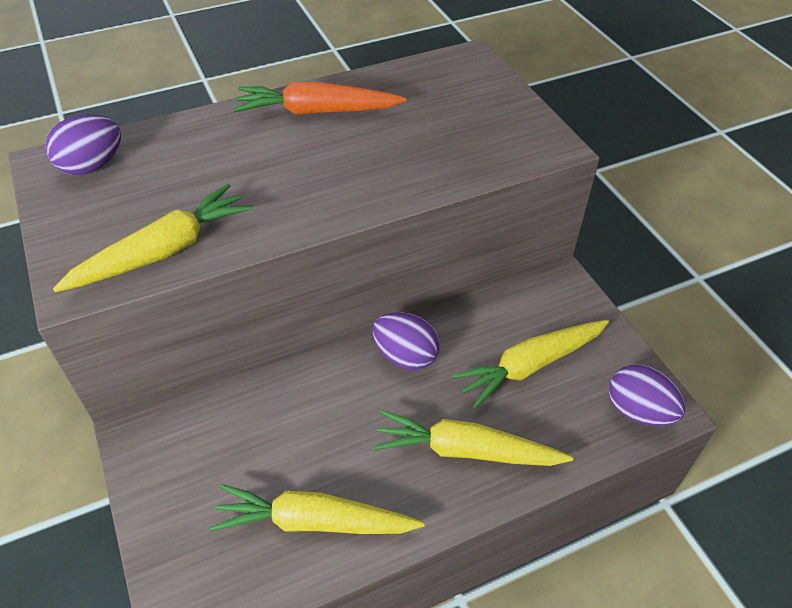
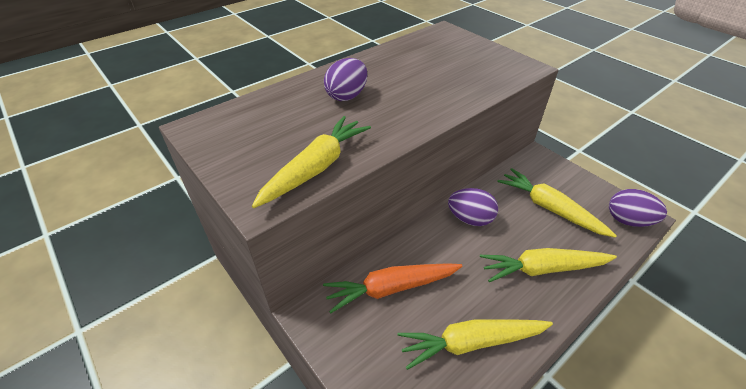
camera: 15 degrees left, 5 degrees down
(92, 166) = (230, 124): purple egg -> purple egg (347, 96)
(317, 111) = (369, 70): orange carrot -> orange carrot (391, 288)
(530, 366) = (549, 208): yellow carrot -> yellow carrot turned 90 degrees clockwise

